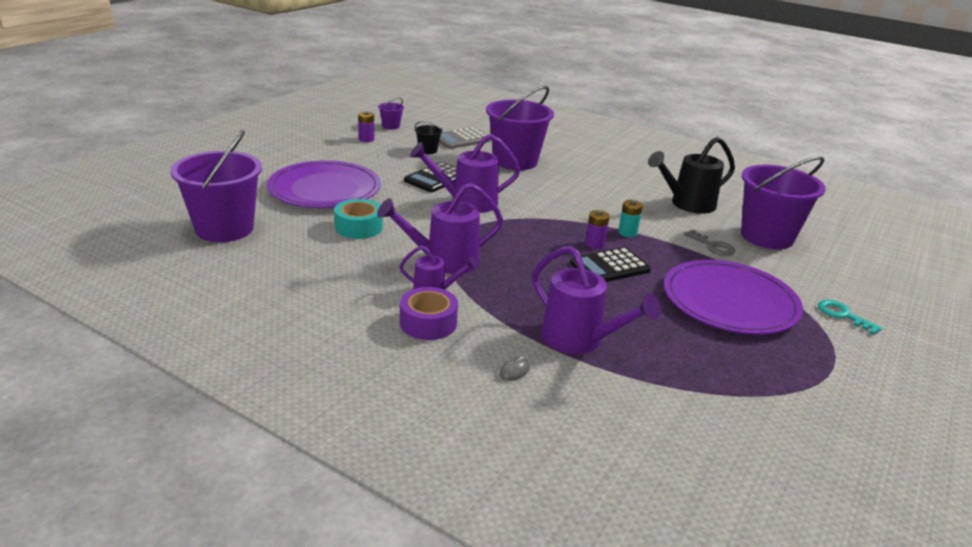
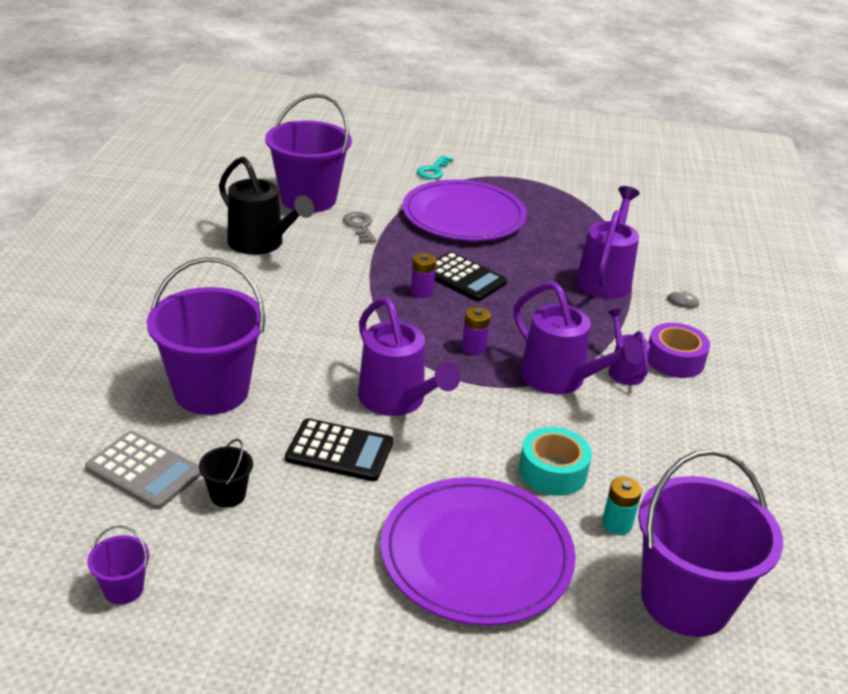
camera: 115 degrees left, 5 degrees up
(366, 139) = (222, 596): purple battery -> purple battery (474, 348)
(627, 232) = (374, 275): turquoise battery -> turquoise battery (617, 524)
(712, 246) = (360, 226): grey key -> grey key turned 45 degrees counterclockwise

